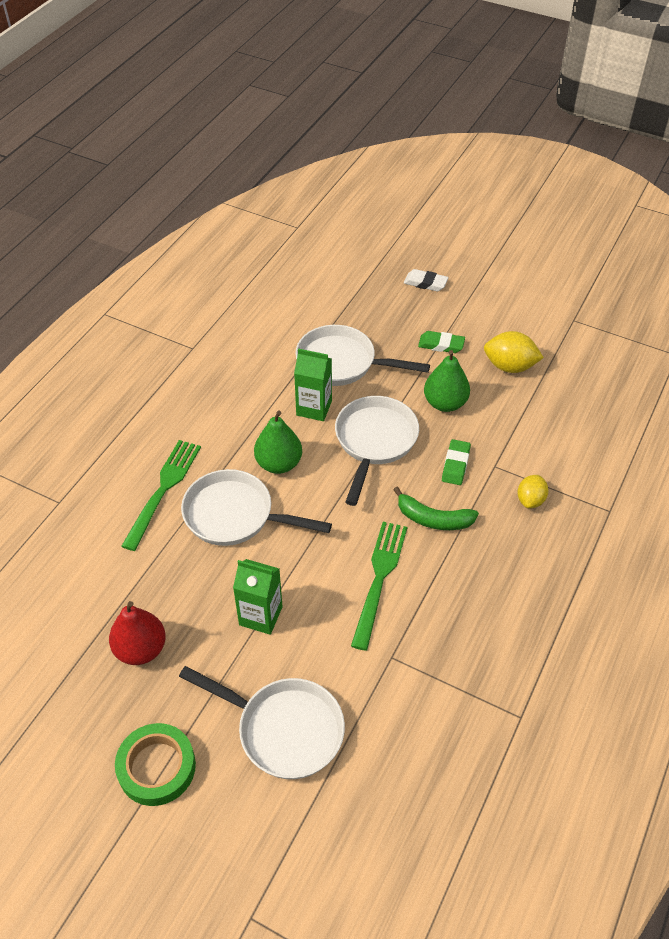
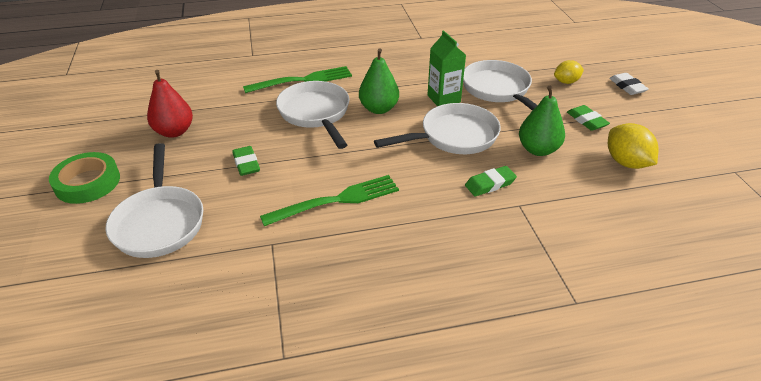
camera: 50 degrees right, 10 degrees down
(260, 616) = (246, 164): green carton -> green eraser
(433, 519) = (424, 199): green banana -> none
(530, 500) = (515, 243): yellow lemon -> yellow lemon (566, 82)

